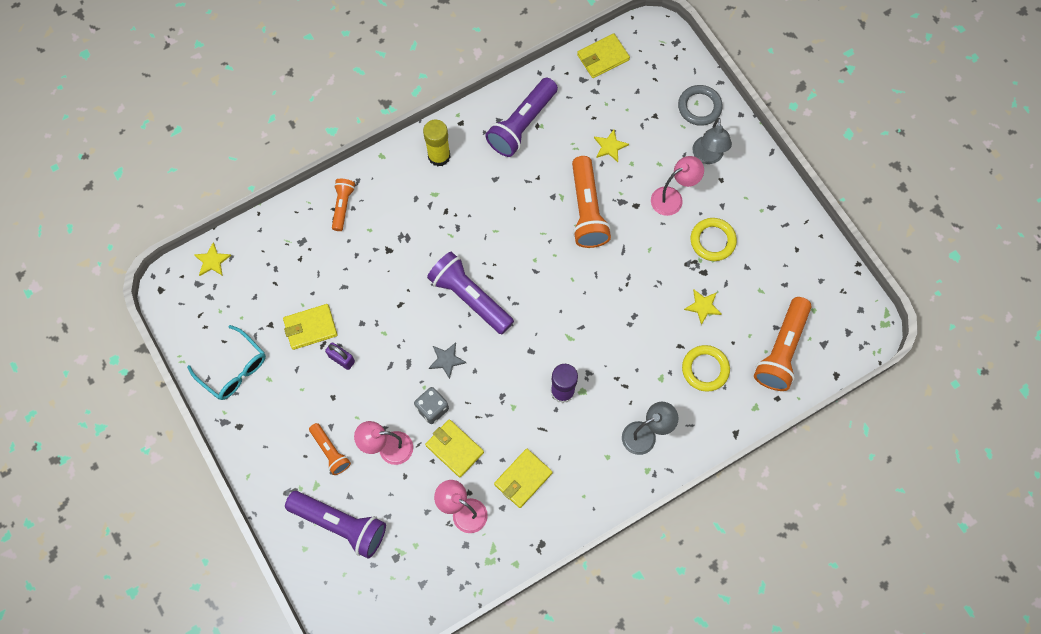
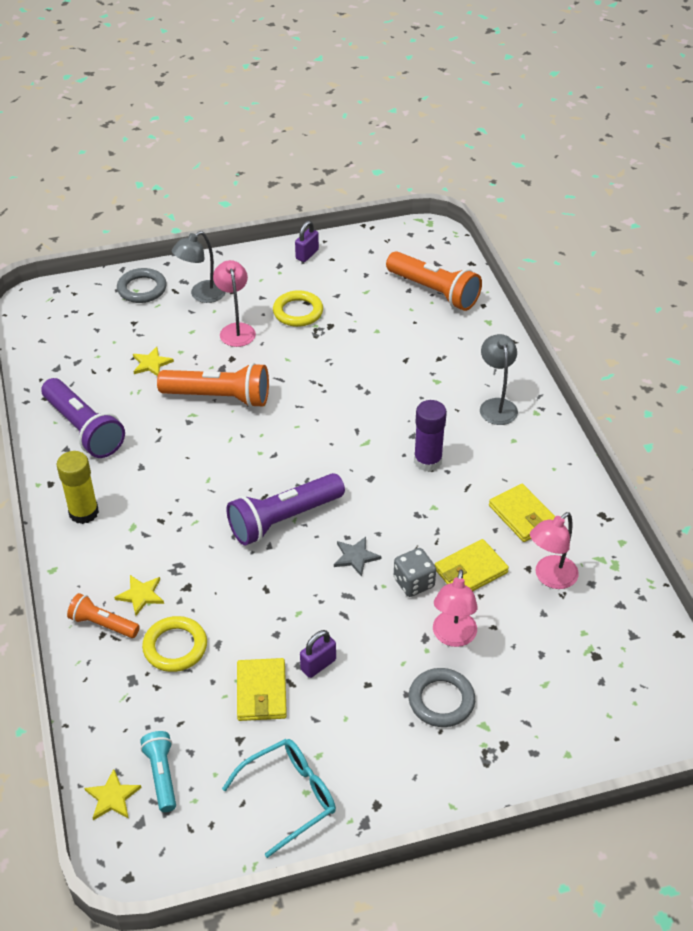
camera: 75 degrees left, 25 degrees down
(233, 285) = (162, 775): none -> turquoise flashlight
(330, 451) = (441, 700): orange flashlight -> grey ring
(340, 524) = (542, 707): purple flashlight -> none
(603, 57) = (39, 347): yellow wallet -> none
(703, 306) = (368, 334): yellow star -> yellow star (141, 595)
(705, 369) = (437, 347): yellow ring -> yellow ring (175, 647)
(707, 157) = (202, 295): grey lamp -> grey lamp turned 120 degrees clockwise
(795, 226) = (307, 254): none -> purple padlock

